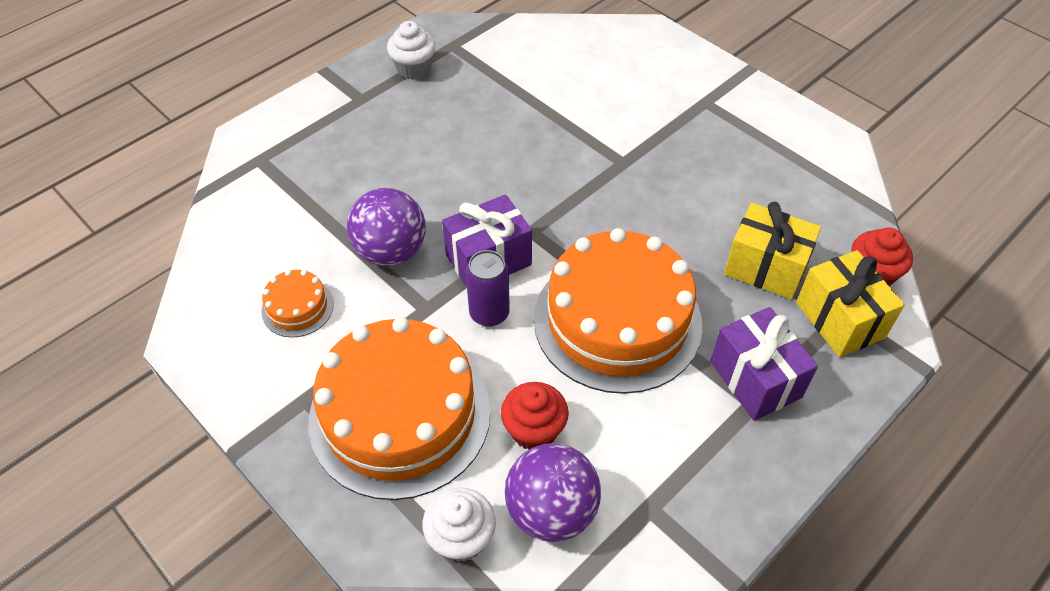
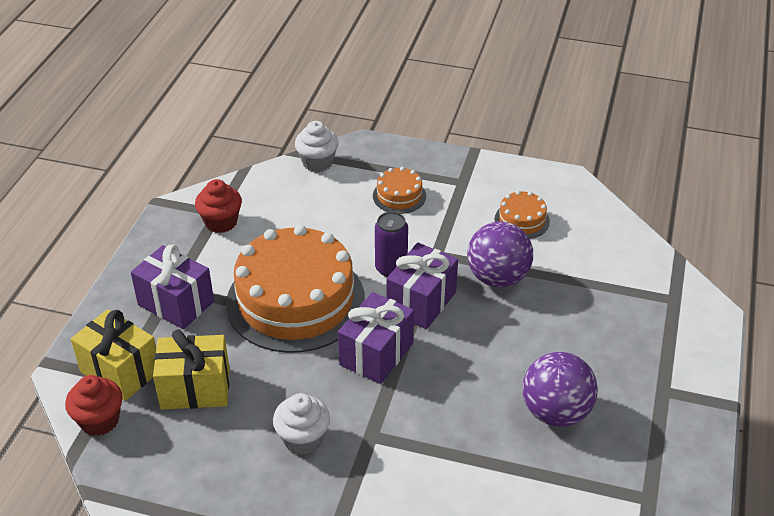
camera: 150 degrees right, 10 degrees down
(400, 415) = (399, 196): orange cake -> orange cake, size x0.43
(414, 69) = (654, 448): white cupcake -> white cupcake (303, 439)
(534, 430) = (311, 219): red cupcake -> red cupcake (221, 222)
(551, 511) = (275, 190): purple ball -> purple ball (555, 412)
(571, 227) = (376, 354): none -> purple gift

